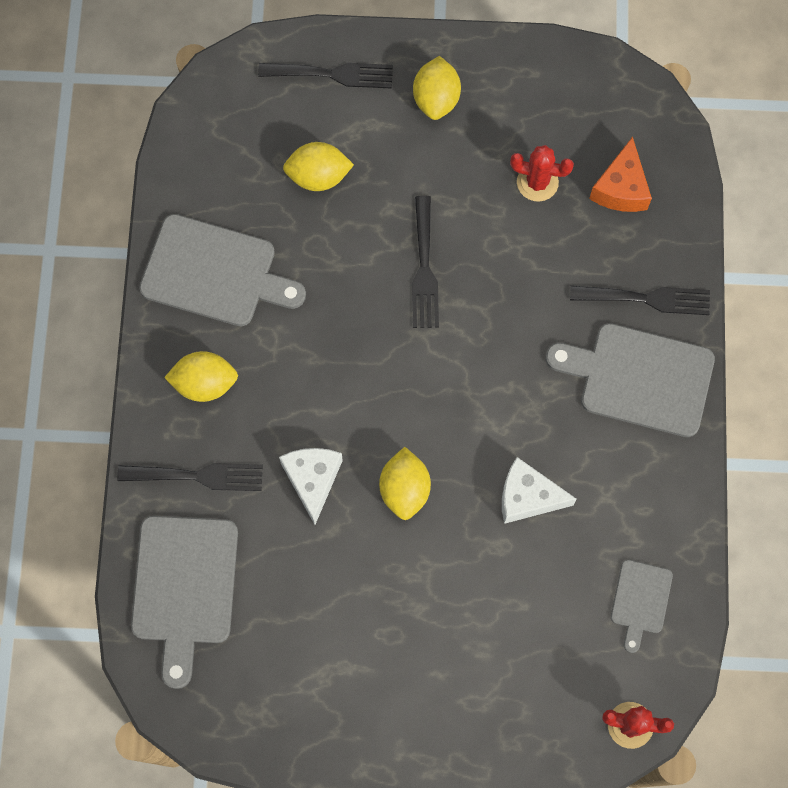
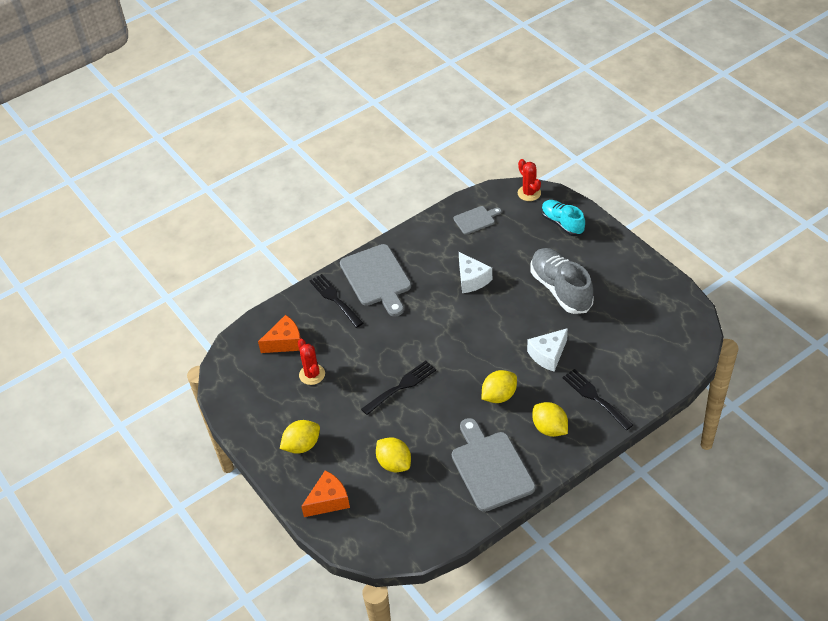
camera: 125 degrees left, 25 degrees down
(184, 587) = (647, 364): grey cutting board -> none
(333, 74) = (328, 501): black fork -> orange cheese
(404, 489) = (515, 321): yellow lemon -> yellow lemon (499, 396)
(405, 596) = (560, 289): none -> grey shoe
(525, 714) = (562, 223): none -> turquoise shoe

